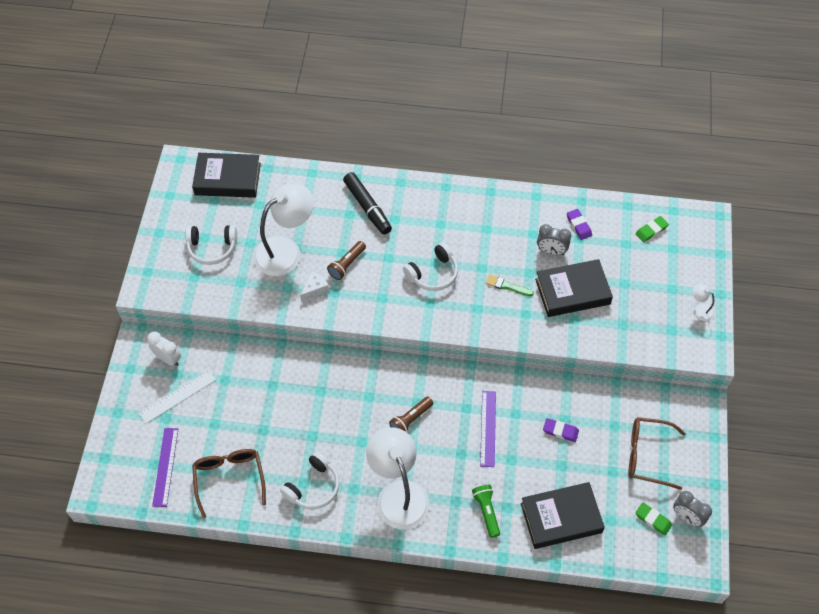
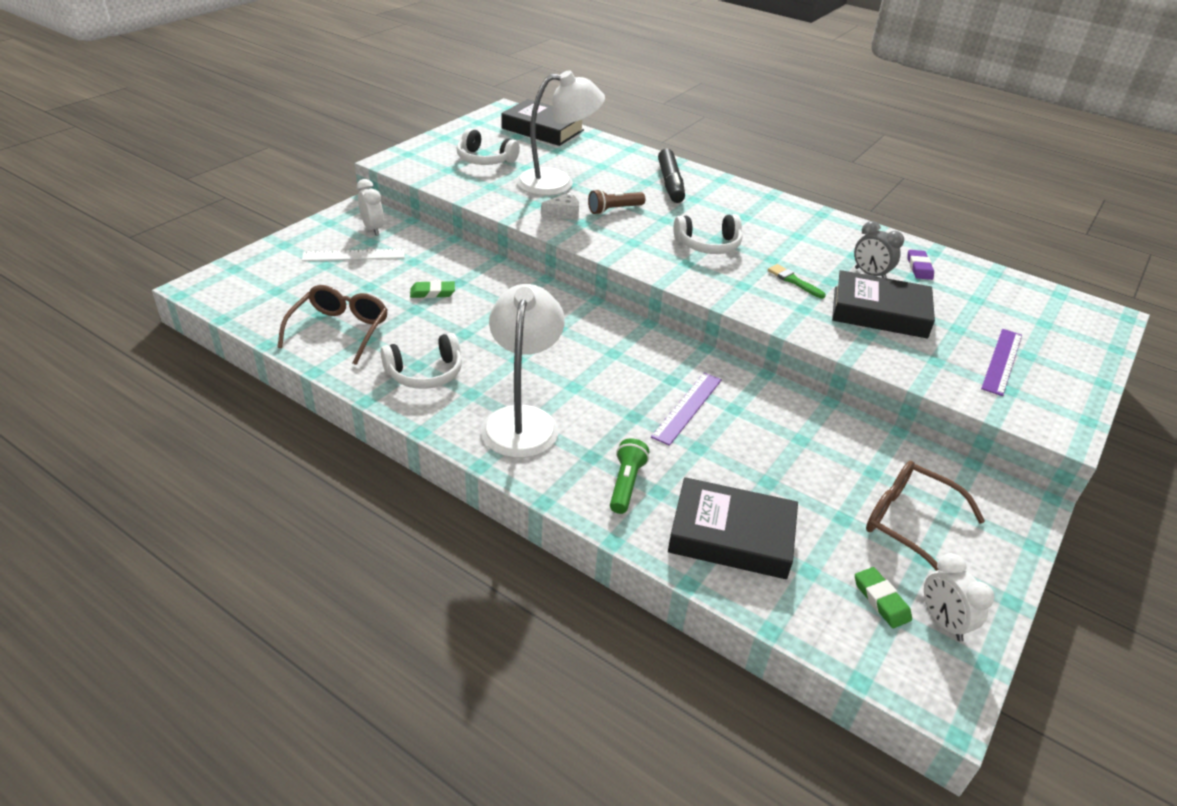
camera: 25 degrees right, 20 degrees down
(165, 466) = (285, 296): purple ruler -> purple ruler (1002, 361)
(410, 419) = (593, 363): brown flashlight -> none
(560, 431) = (787, 448): purple eraser -> none
(651, 230) = (1019, 300): green eraser -> green eraser (432, 292)
(687, 517) = (943, 622): grey clock -> white clock
(700, 310) = (1063, 386): white lamp -> none

